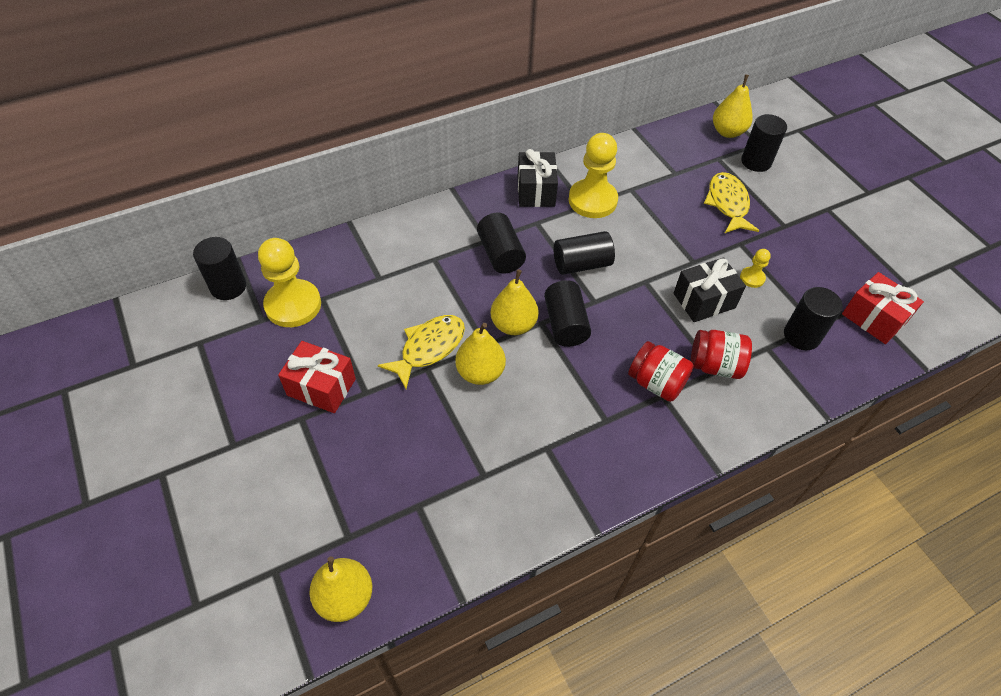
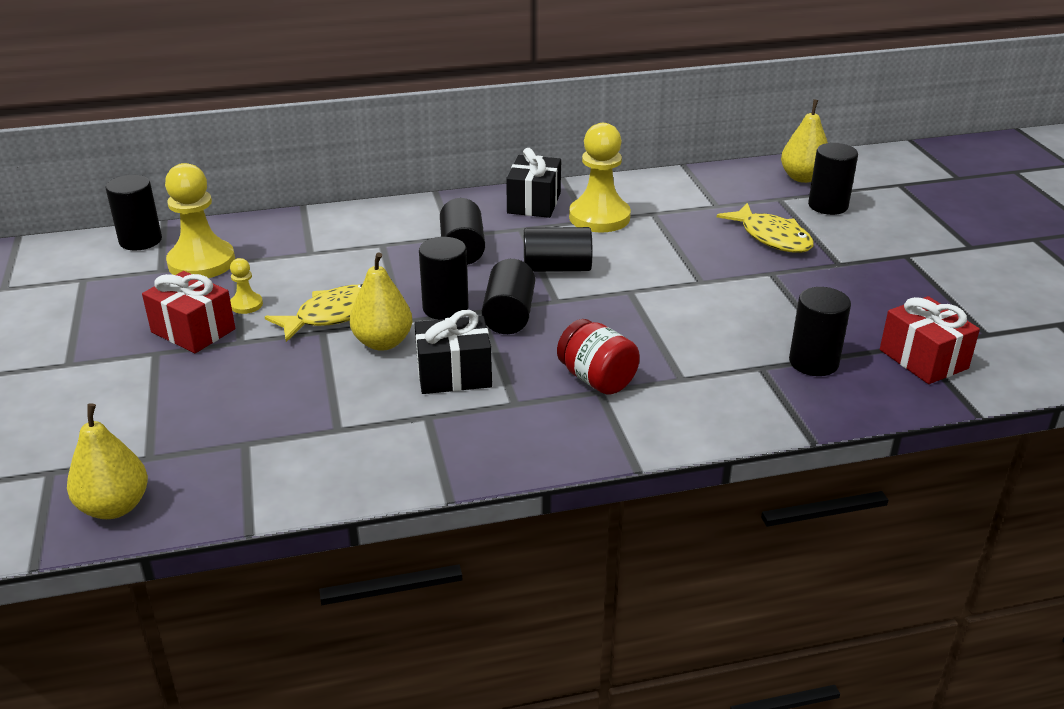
camera: 15 degrees right, 20 degrees down
(513, 325) = (445, 308): yellow pear -> black cylinder
(704, 300) = (697, 316): black gift -> black gift (454, 374)
(715, 365) = (682, 374): red jar -> none
(728, 204) = (772, 237): yellow fish -> yellow fish turned 135 degrees clockwise
(752, 278) = (771, 304): yellow pawn -> yellow pawn (246, 305)

